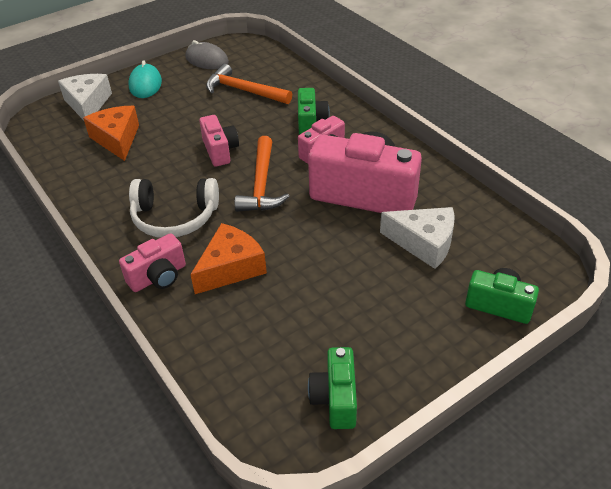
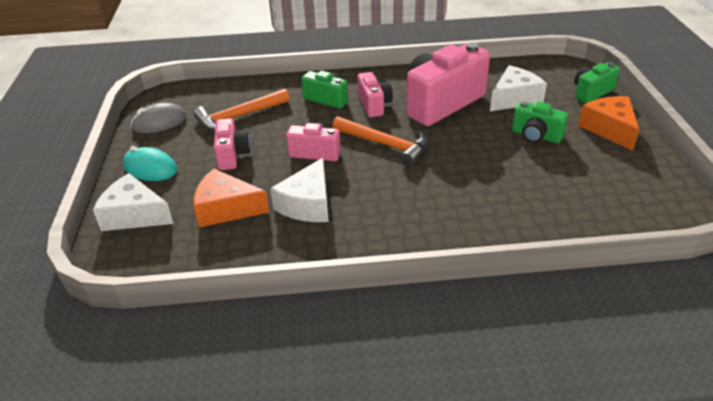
camera: 60 degrees left, 5 degrees down
(145, 175) = (307, 204): none -> white cheese
(158, 277) = (462, 231): pink camera -> pink camera (232, 155)
(175, 217) = (387, 201): white headphones -> none
(231, 268) = (479, 188): orange cheese -> orange cheese (609, 129)
(335, 399) = (646, 179): green camera -> green camera (536, 136)

